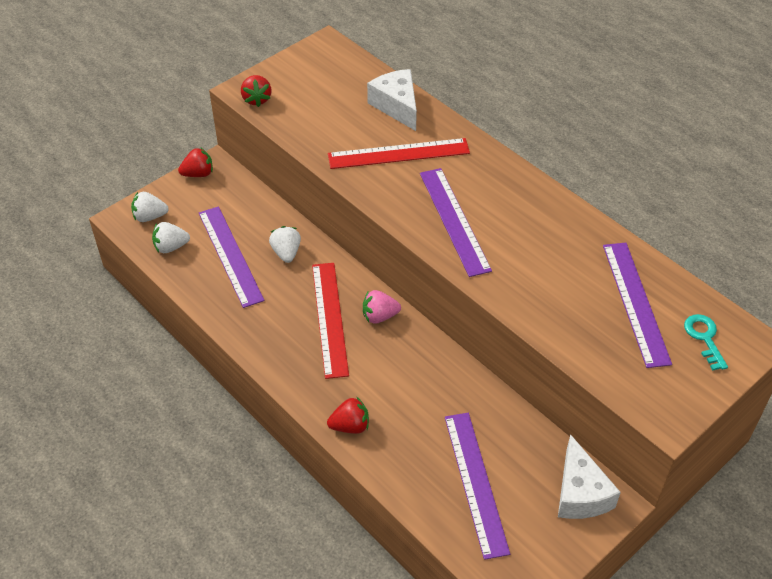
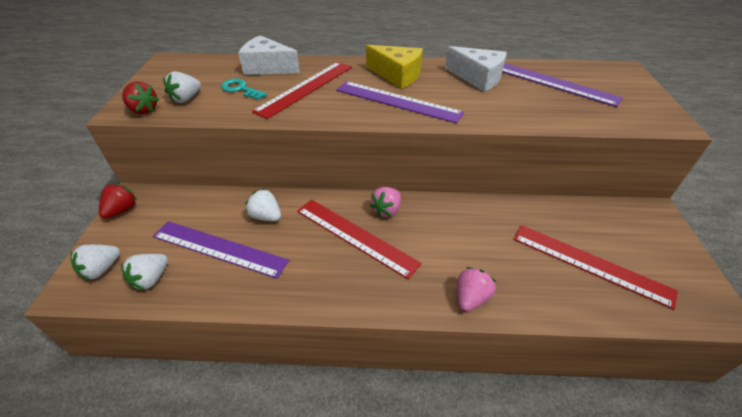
camera: 45 degrees left, 5 degrees down
(296, 106) = (186, 99): none -> white strawberry
(350, 426) = (471, 298): red strawberry -> pink strawberry
(476, 483) = (590, 264): purple ruler -> red ruler
(497, 191) = (397, 75): none -> yellow cheese
(580, 493) = (637, 220): white cheese -> white cheese (477, 78)
(704, 338) = (608, 79): turquoise key -> turquoise key (241, 89)

